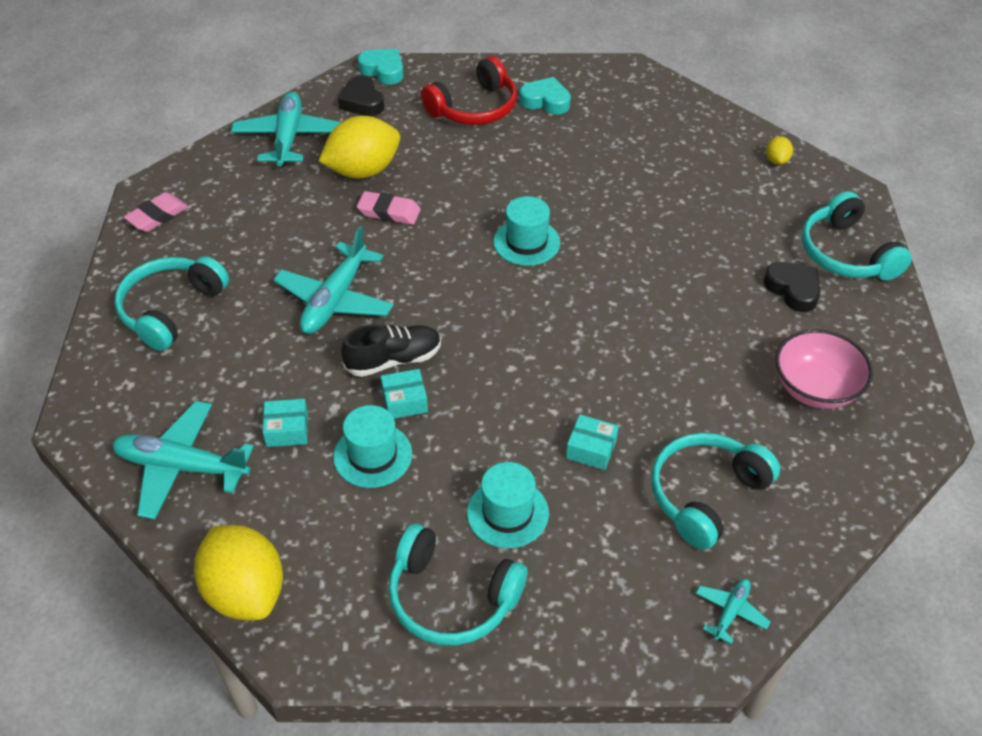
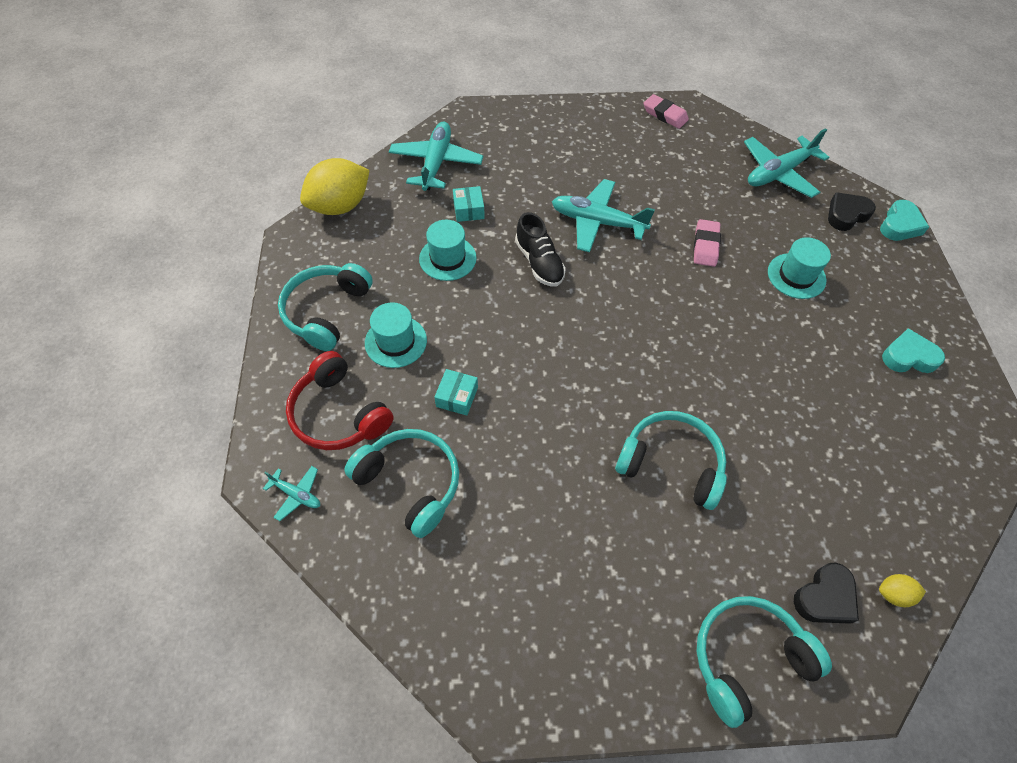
camera: 85 degrees right, 10 degrees up
(171, 309) = (573, 136): turquoise headphones -> turquoise headphones (671, 464)
(288, 138) = (778, 173): turquoise plane -> turquoise plane turned 150 degrees clockwise
(363, 171) = (752, 224): yellow lemon -> none
(404, 401) = (499, 272): turquoise box -> none
(474, 108) = (872, 297): red headphones -> red headphones (338, 413)
(526, 242) = (692, 346): turquoise hat -> turquoise hat (796, 276)
(545, 101) = (908, 357): turquoise heart -> turquoise heart turned 105 degrees counterclockwise
(793, 289) = (676, 588): black heart -> black heart (825, 597)
(815, 389) = (538, 595): pink bowl -> none

